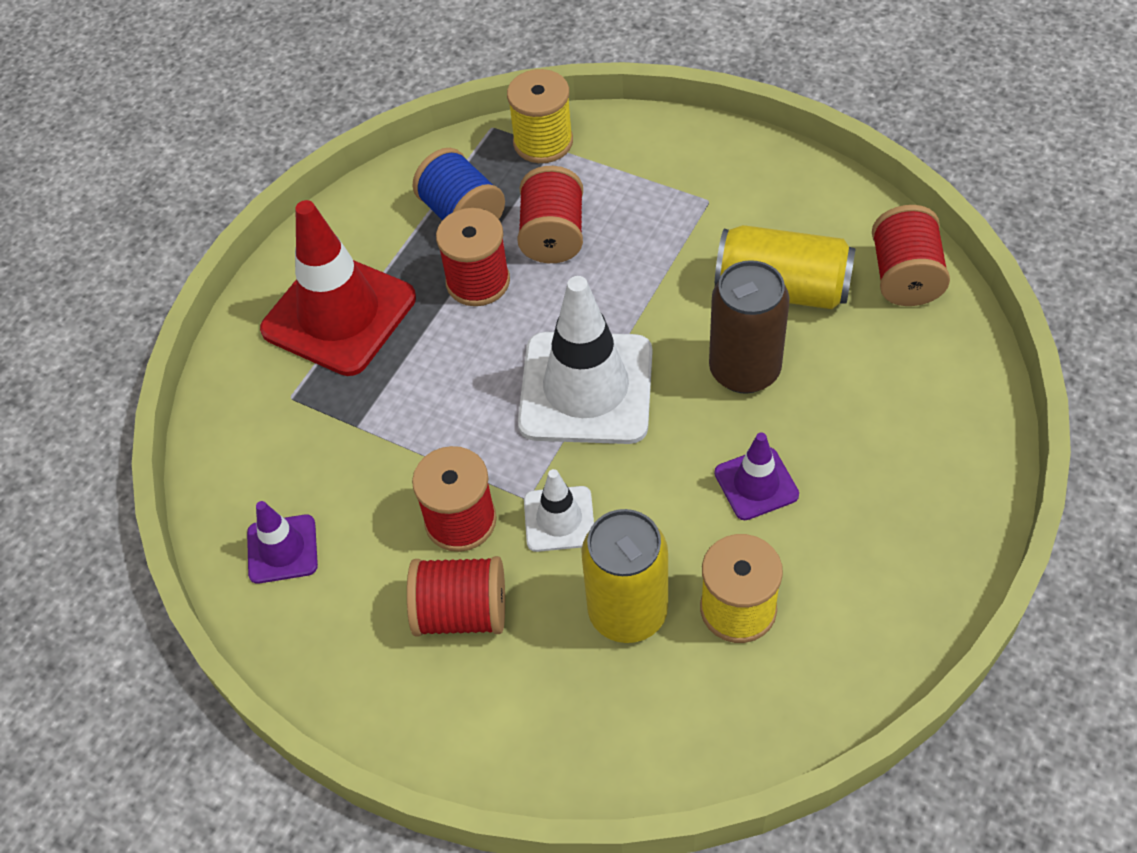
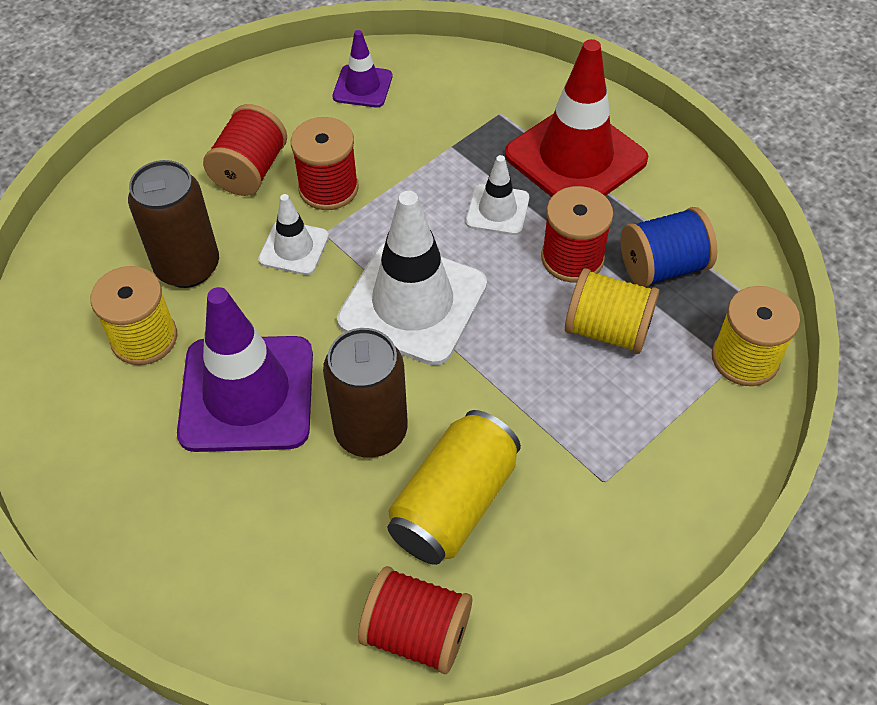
camera: 105 degrees right, 0 degrees up
(437, 357) = (497, 210): none -> white traffic cone
(553, 235) = (607, 330): red spool -> yellow spool
(628, 612) = (188, 267): yellow can -> brown can
(756, 484) = (247, 394): purple traffic cone -> purple traffic cone, size x1.99

